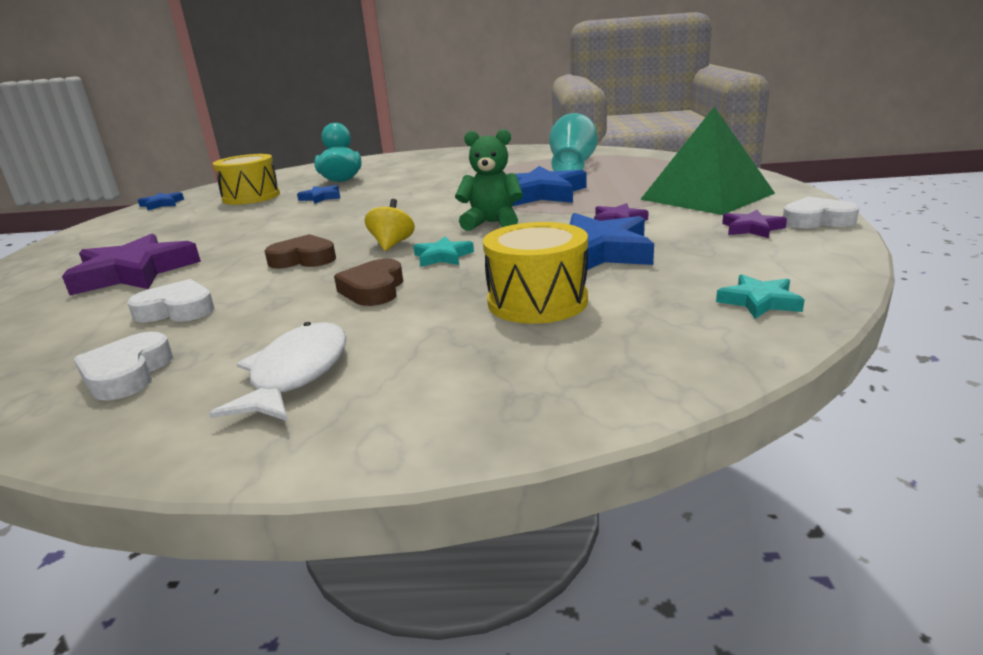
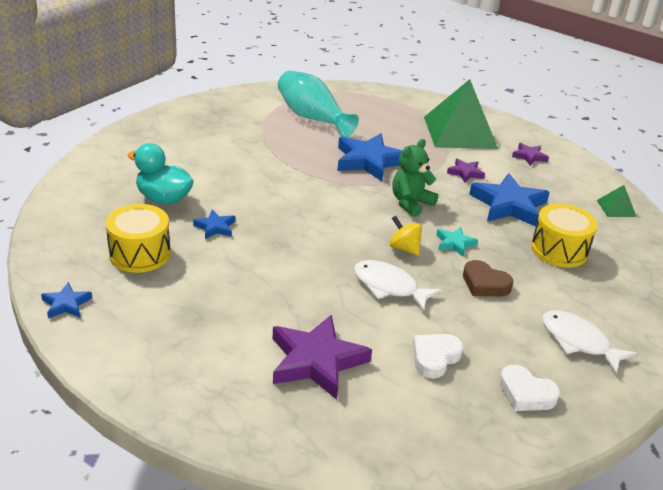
camera: 60 degrees left, 10 degrees up
(303, 259) = (389, 287): brown heart -> white fish
(759, 301) = (616, 208): turquoise star -> green pyramid
(816, 220) = (539, 139): white heart -> none

